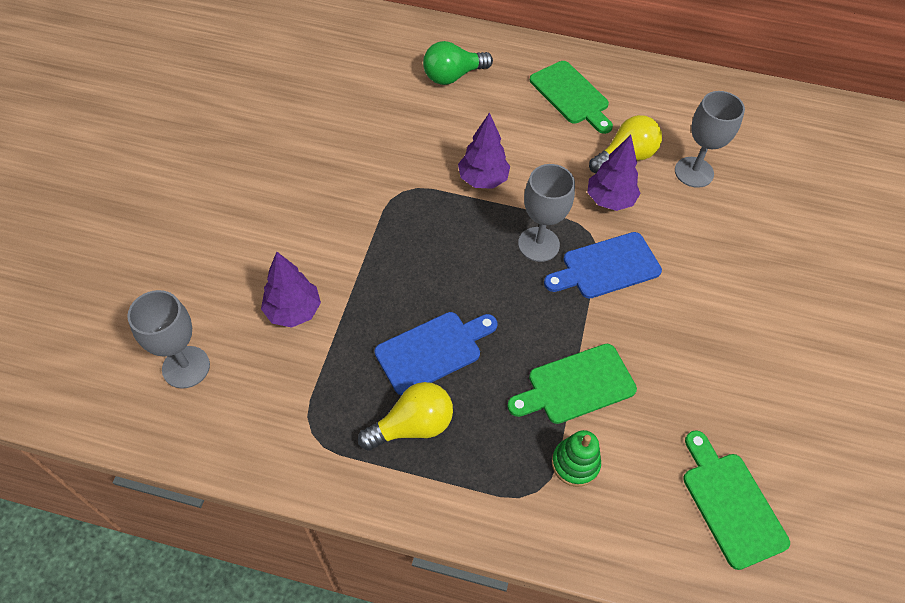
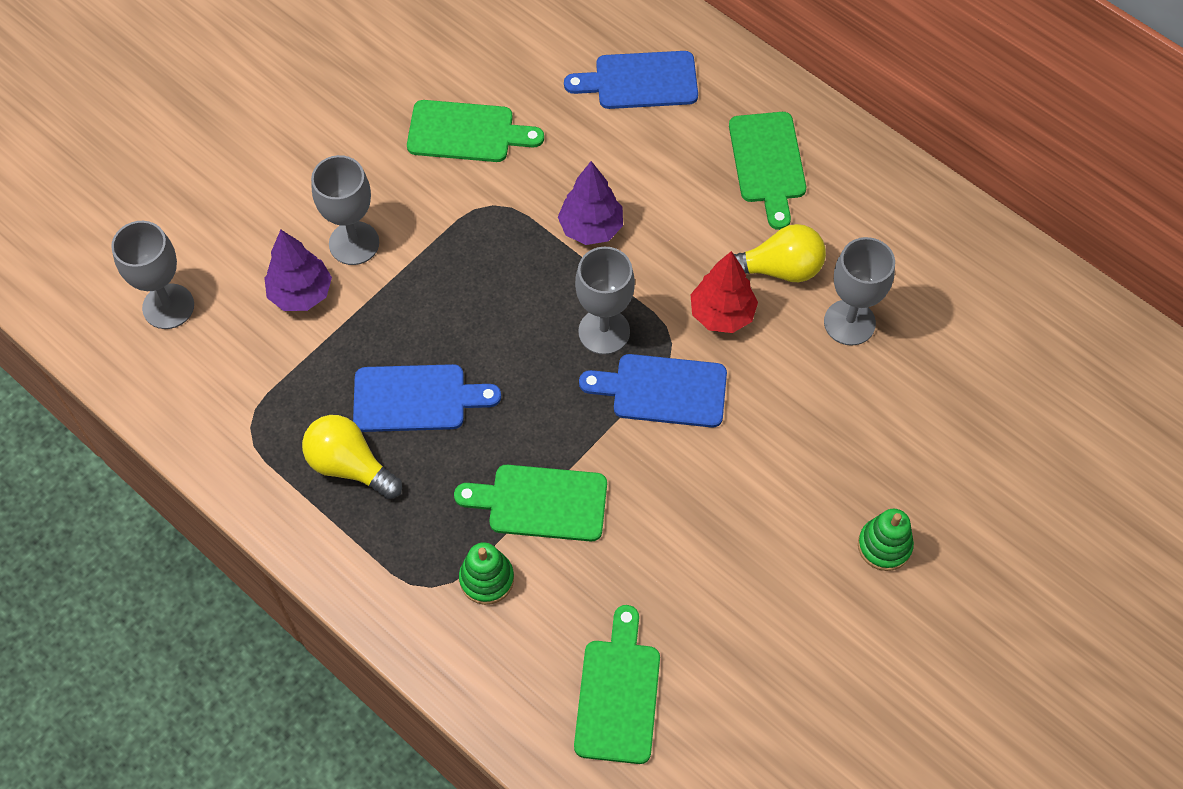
camera: 30 degrees right, 5 degrees up
(314, 258) = (354, 243): none -> grey goblet
(352, 150) = (466, 132): none -> green cutting board
(412, 425) = (350, 465): yellow light bulb -> yellow light bulb turned 150 degrees counterclockwise
(453, 76) = (640, 81): green light bulb -> blue cutting board
(610, 200) = (722, 314): purple tree -> red tree
(824, 306) = (884, 546): none -> green stacking toy

